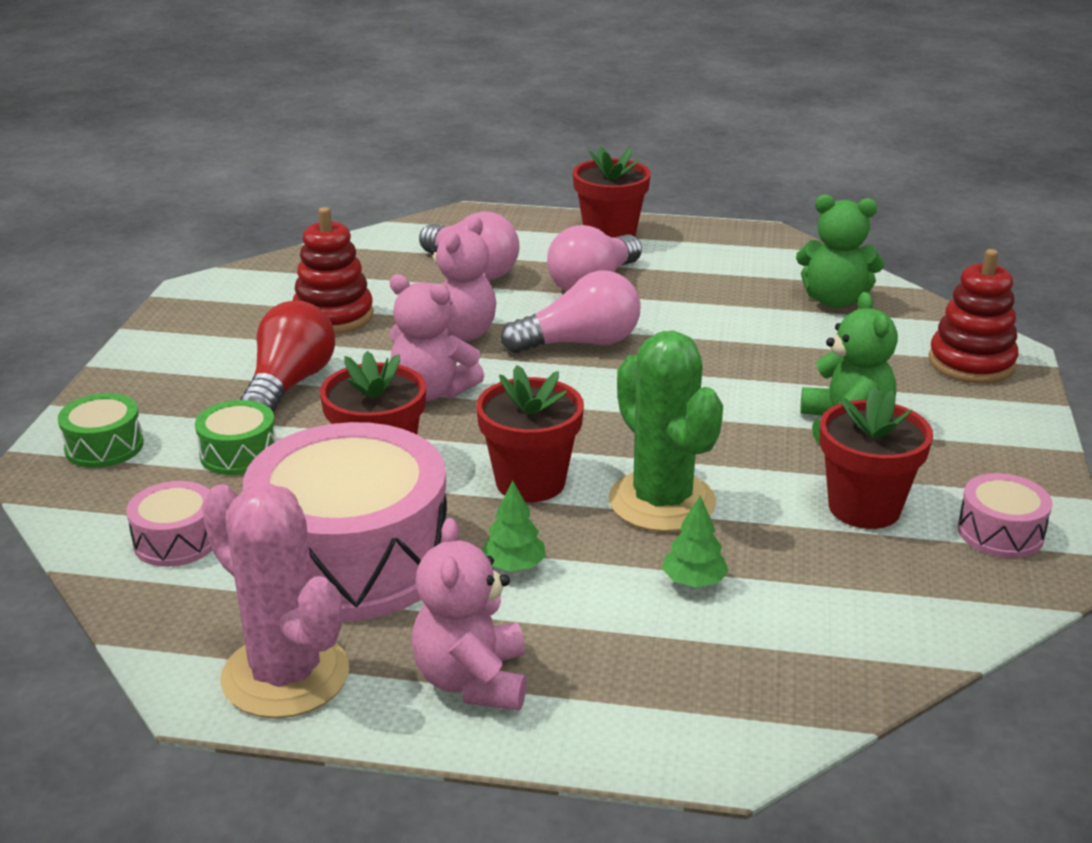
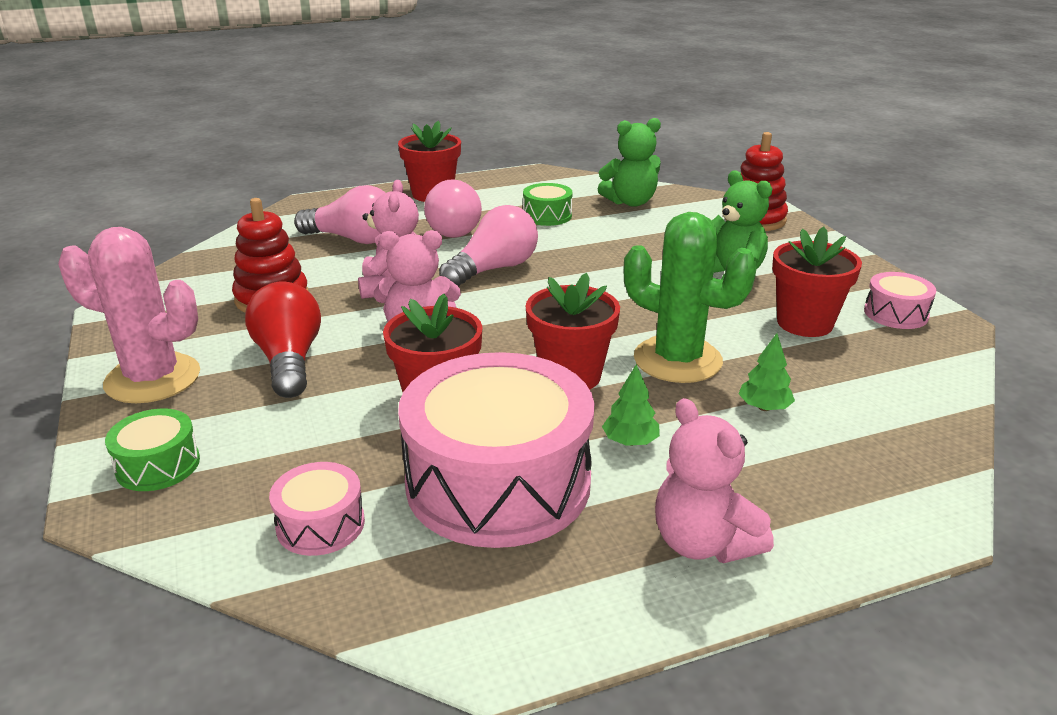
camera: 30 degrees left, 0 degrees up
(239, 454) = (302, 430): green drum -> green drum (547, 216)
(285, 675) = (550, 604): pink cactus -> pink cactus (153, 379)

